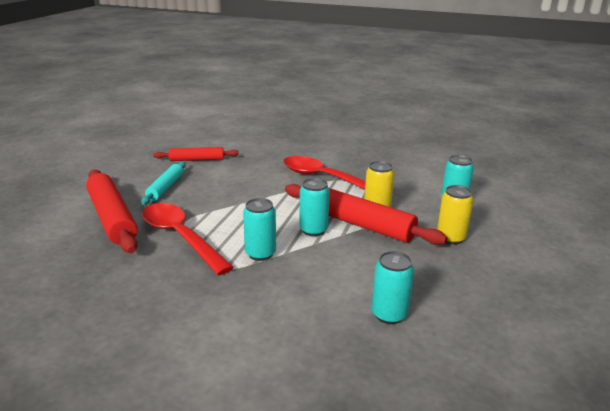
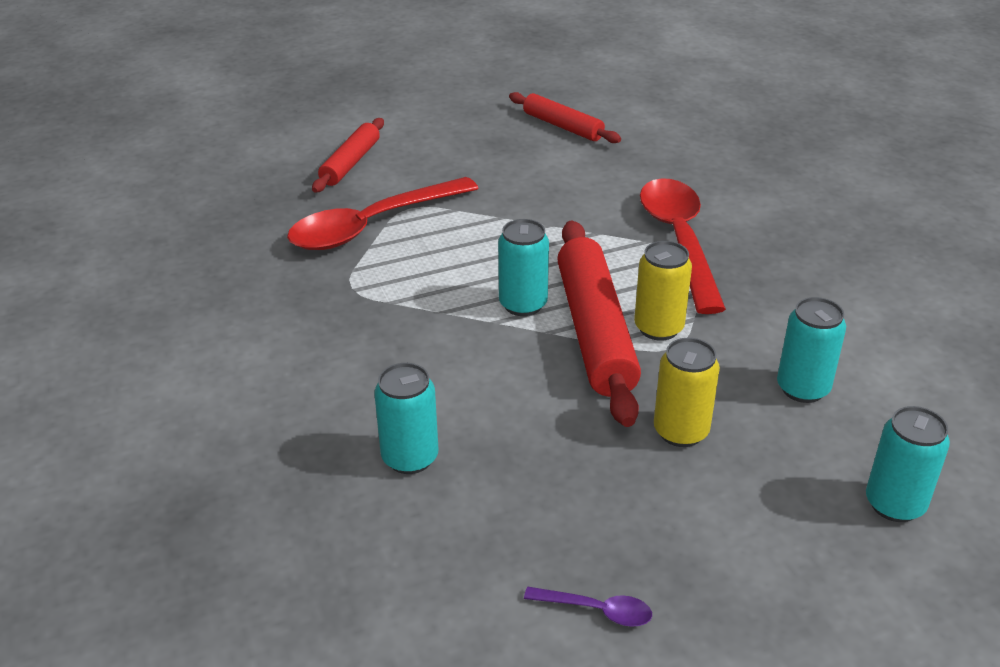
camera: 50 degrees right, 10 degrees up
(112, 218) = (351, 163): red rolling pin -> red rolling pin, size x0.58
(165, 188) = (461, 151): turquoise rolling pin -> none
(180, 237) = (373, 225): red spoon -> red spoon turned 135 degrees counterclockwise
(260, 254) = (413, 296): turquoise can -> turquoise can (894, 504)
(548, 313) = (596, 610): none -> purple spoon

